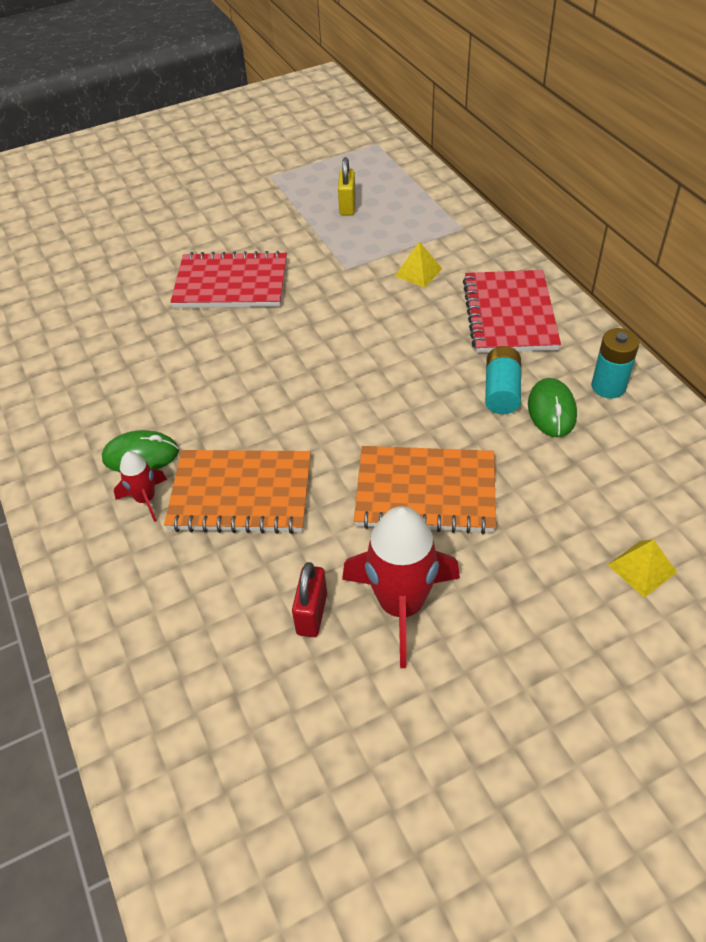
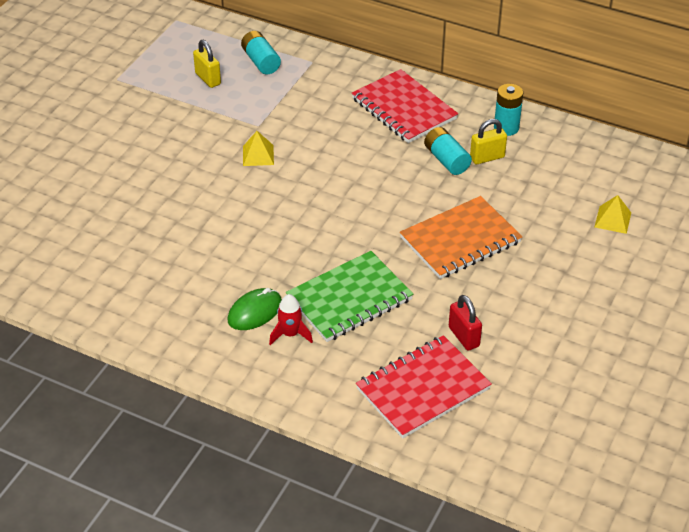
camera: 40 degrees left, 5 degrees down
(231, 284) = (183, 173): red notebook -> red notebook (423, 389)
(241, 494) = (349, 299): orange notebook -> green notebook
(401, 605) = (508, 305): red rocket -> none
(413, 209) = (261, 61): none -> turquoise battery
(418, 272) = (313, 106): yellow pyramid -> yellow pyramid (258, 155)
(551, 410) = (487, 157): green mouse -> yellow padlock

